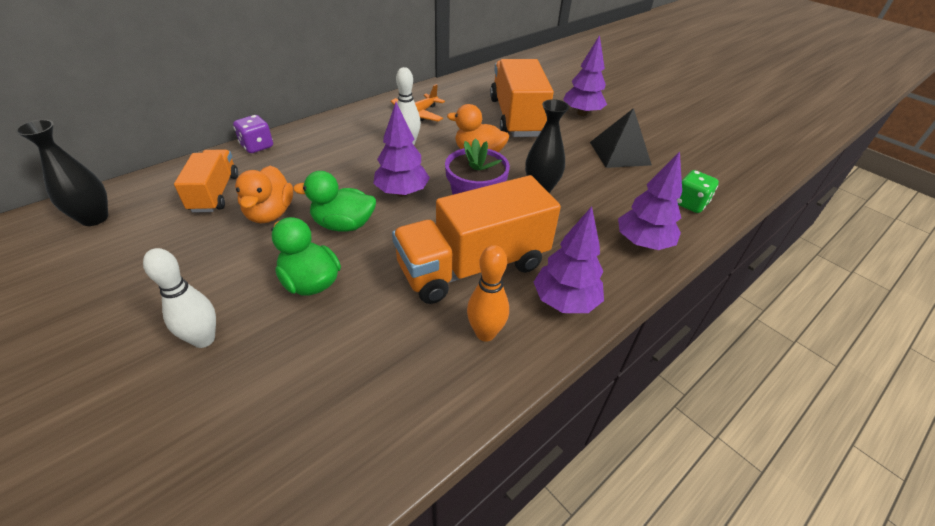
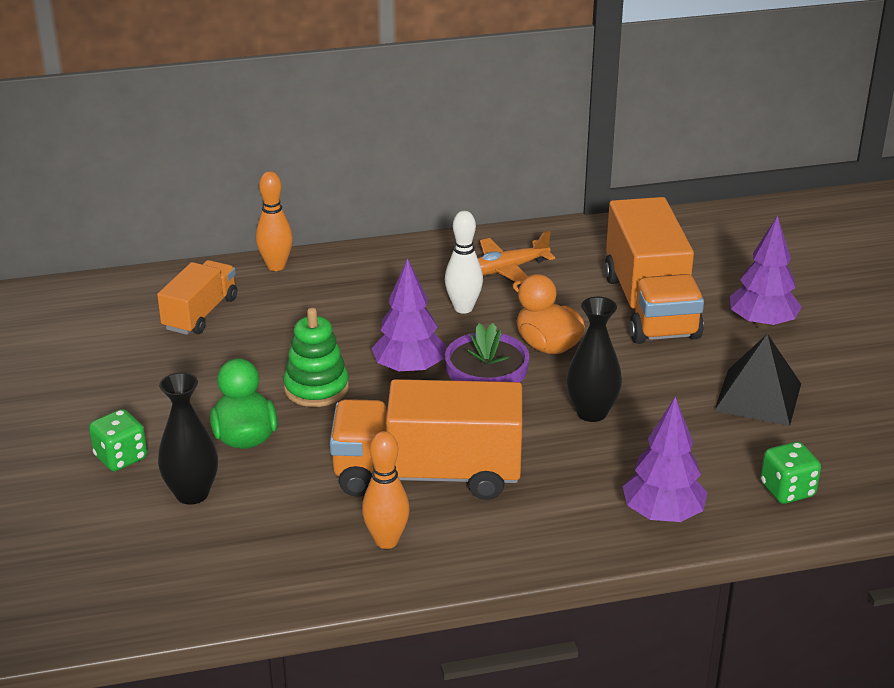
camera: 30 degrees right, 10 degrees down
(94, 218) = (72, 310): black vase -> black vase (192, 494)
(204, 339) = (121, 457): white bowling pin -> green dice
(257, 146) = (276, 266): purple dice -> orange bowling pin
(270, 213) = (245, 353): orange duck -> none
(343, 225) = (316, 388): green duck -> green stacking toy
(516, 117) = (650, 306): orange truck -> orange truck turned 150 degrees clockwise
(565, 301) = (500, 541): purple tree -> none

